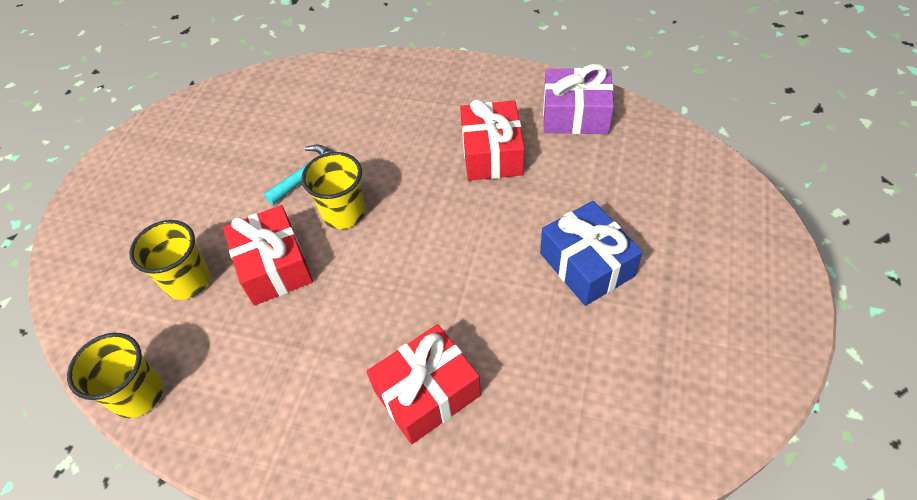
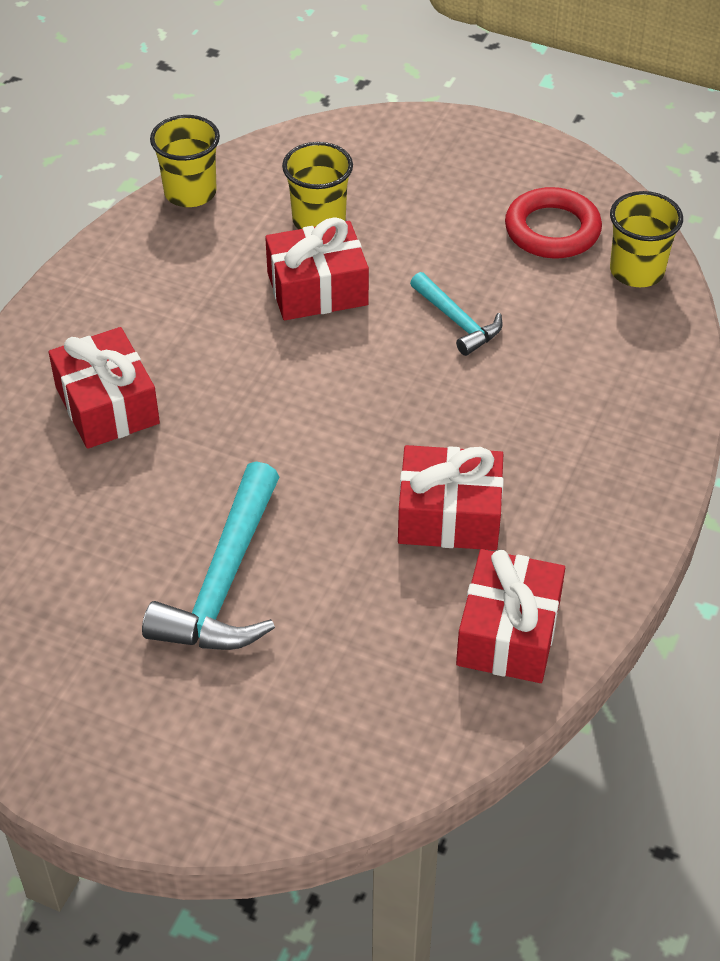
camera: 95 degrees right, 5 degrees down
(210, 136) = (552, 230): none -> red ring
(344, 213) = (381, 352): yellow cup -> yellow cup (636, 271)
(575, 115) = (508, 633): purple gift -> red gift
(586, 264) = (224, 581): blue gift -> turquoise hammer

